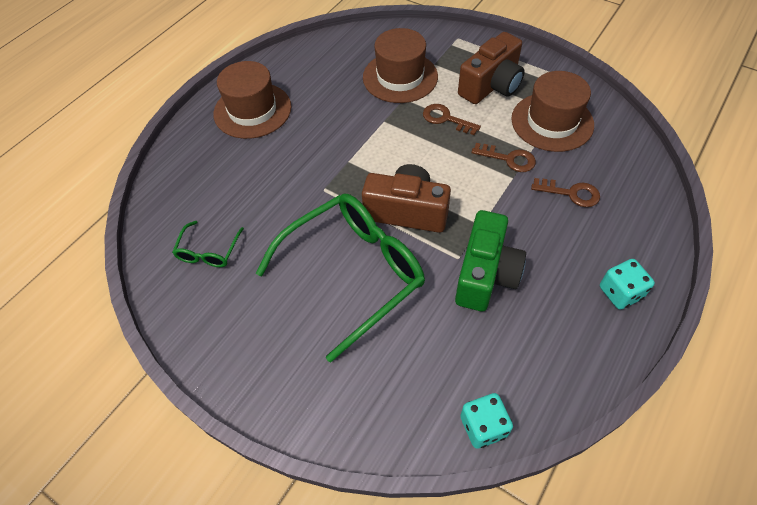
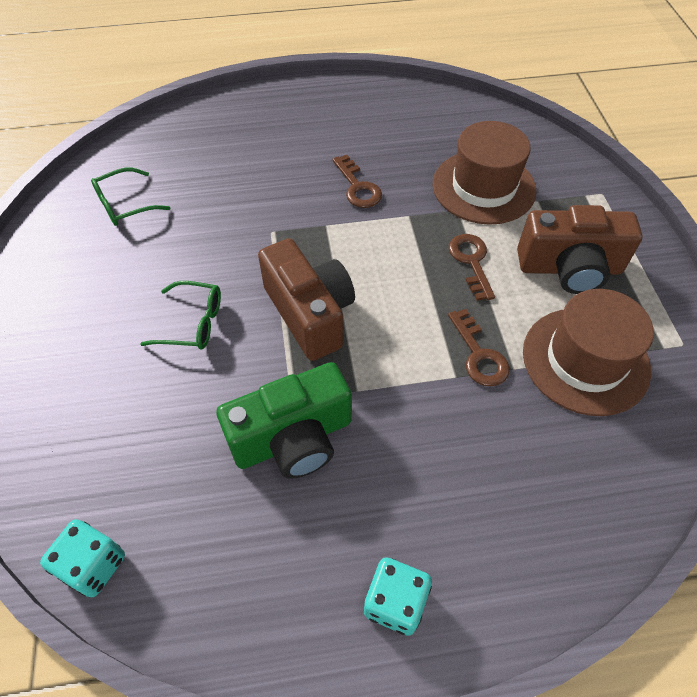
camera: 45 degrees right, 0 degrees up
(252, 110) = (312, 118): brown hat -> none
(353, 273) = (192, 323): green glasses -> green glasses, size x0.44
(571, 193) = (495, 450): brown key -> brown key (357, 187)

